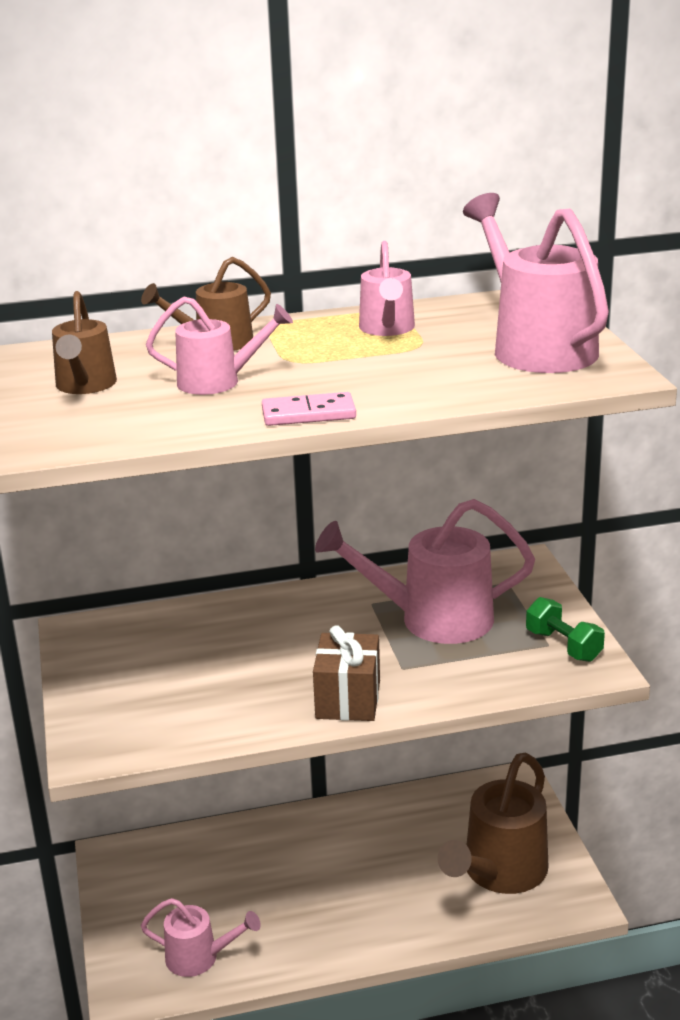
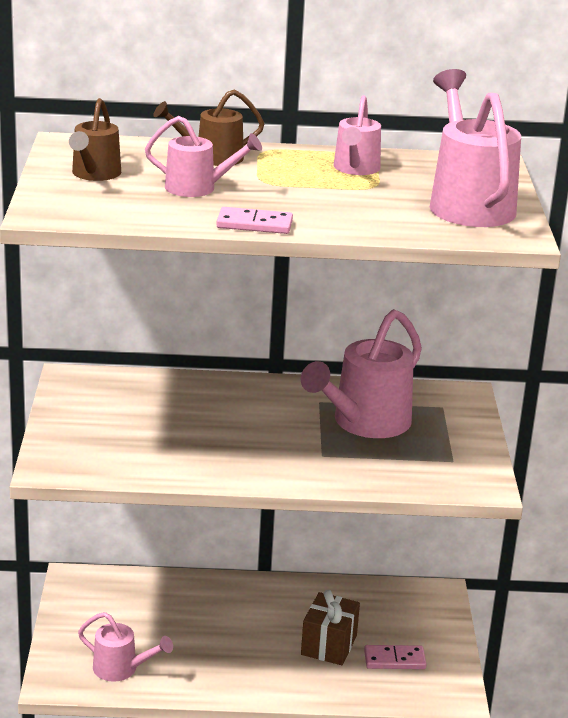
camera: 10 degrees right, 0 degrees up
(348, 699) = (267, 470): brown gift -> brown gift (329, 645)
(432, 619) = (364, 423): pink watering can -> pink watering can turned 60 degrees counterclockwise
(499, 873) = (394, 660): brown watering can -> pink domino
(563, 646) = (465, 464): green dumbbell -> none

